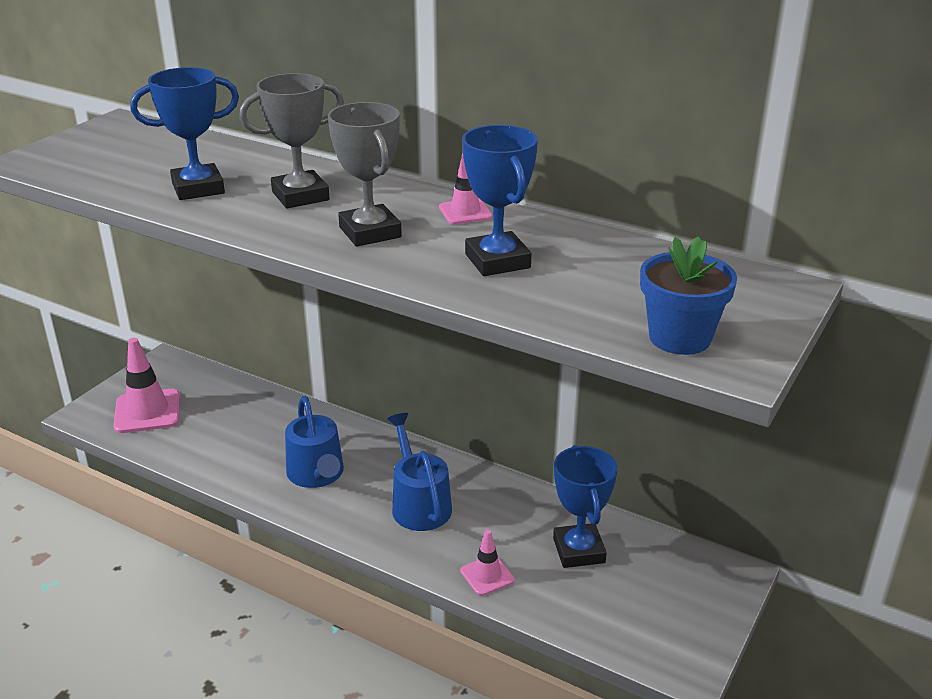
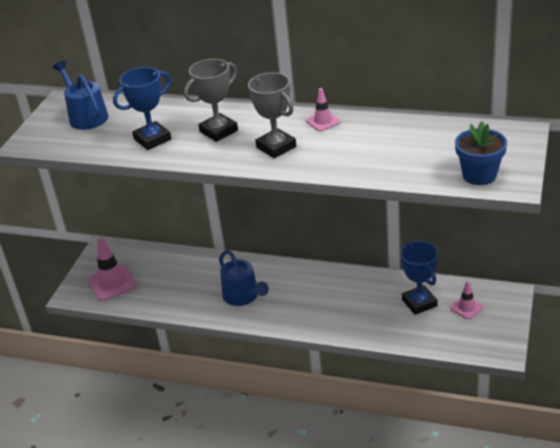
camera: 10 degrees left, 5 degrees up
(419, 504) = (314, 299): blue watering can -> blue watering can (86, 116)
(487, 575) = (373, 330): pink traffic cone -> pink traffic cone (466, 307)
(497, 261) = (359, 150): blue trophy -> none

